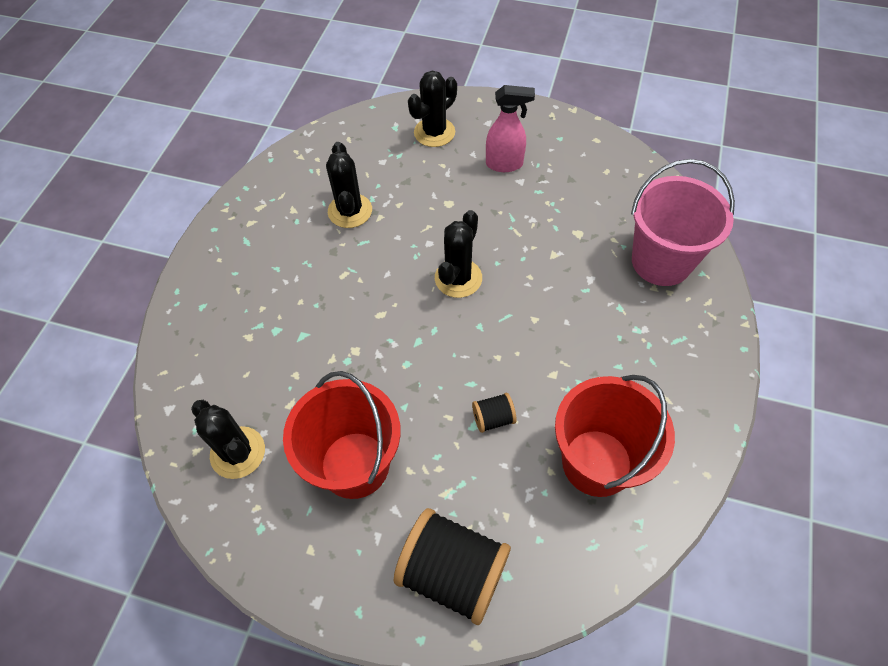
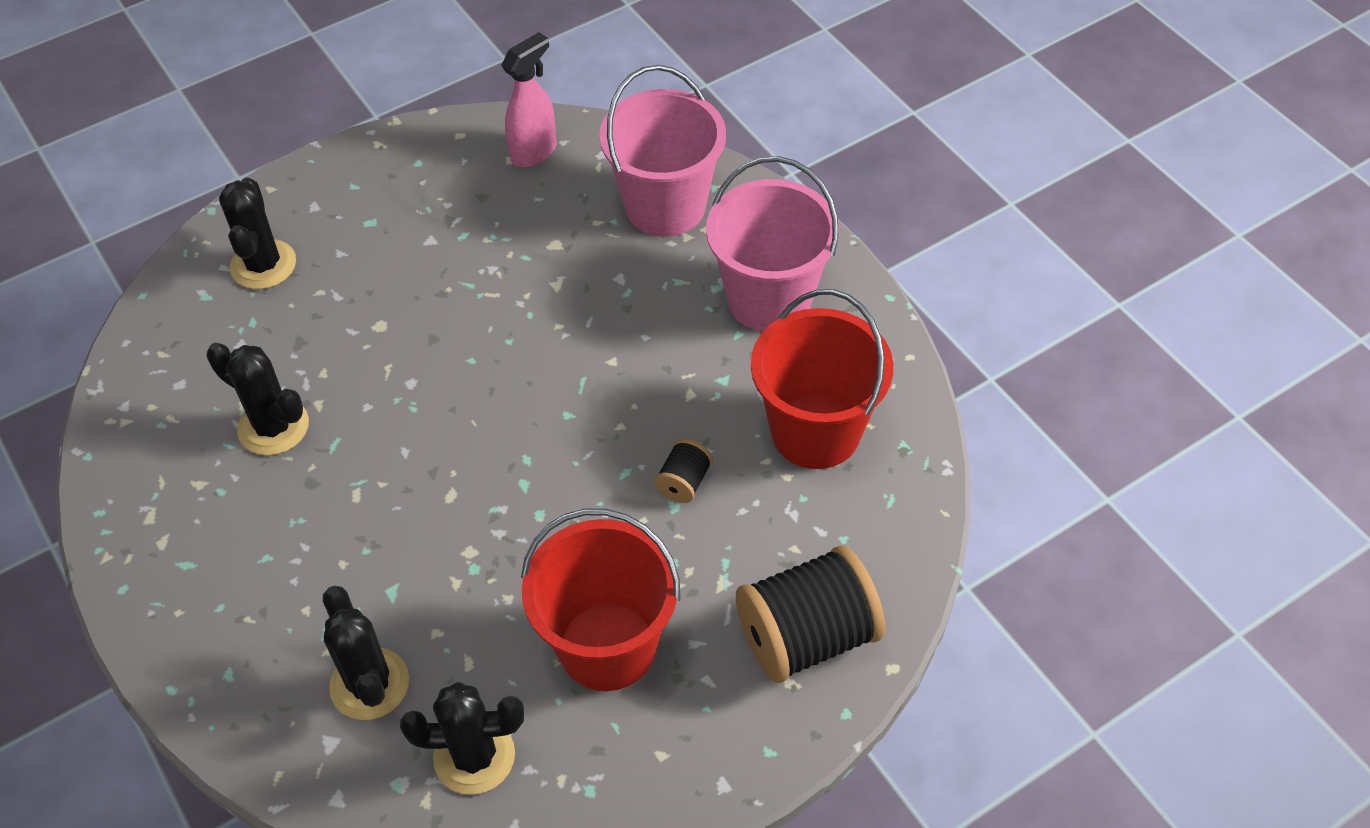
camera: 50 degrees left, 5 degrees down
(458, 278) = (488, 389): black cactus -> black cactus (369, 684)
(505, 164) = (391, 236): pink spray bottle -> pink spray bottle (534, 152)
(660, 363) = (769, 299): none -> pink bucket

